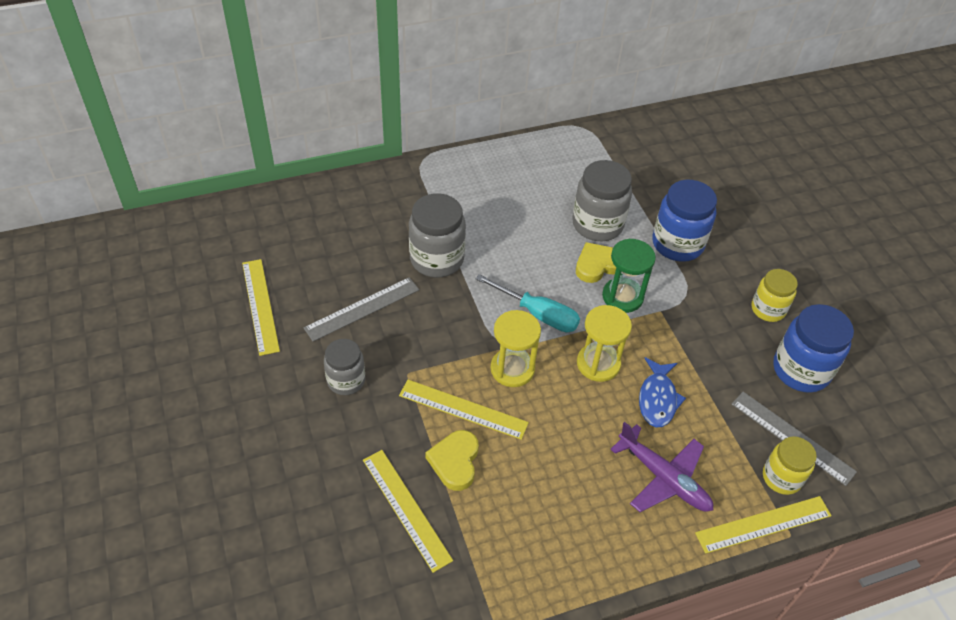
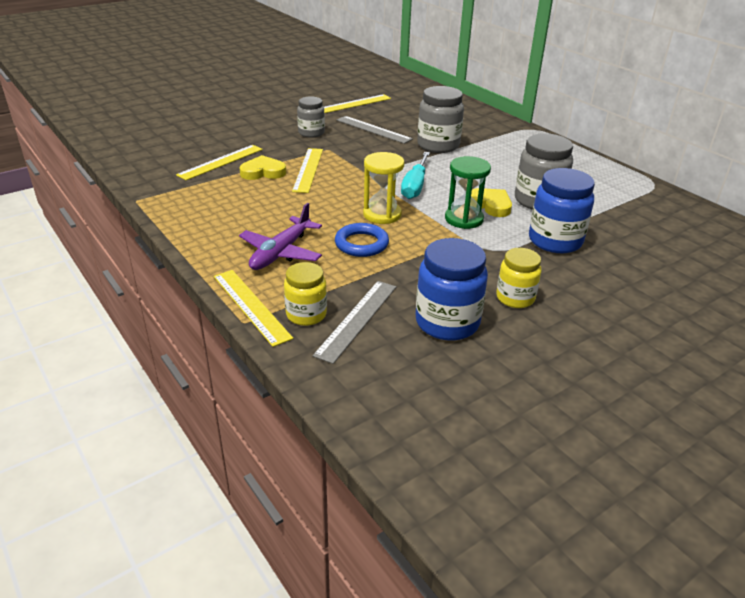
camera: 75 degrees right, 15 degrees down
(512, 369) = (354, 182): yellow hourglass -> none
(657, 399) = (361, 244): blue fish -> blue ring

